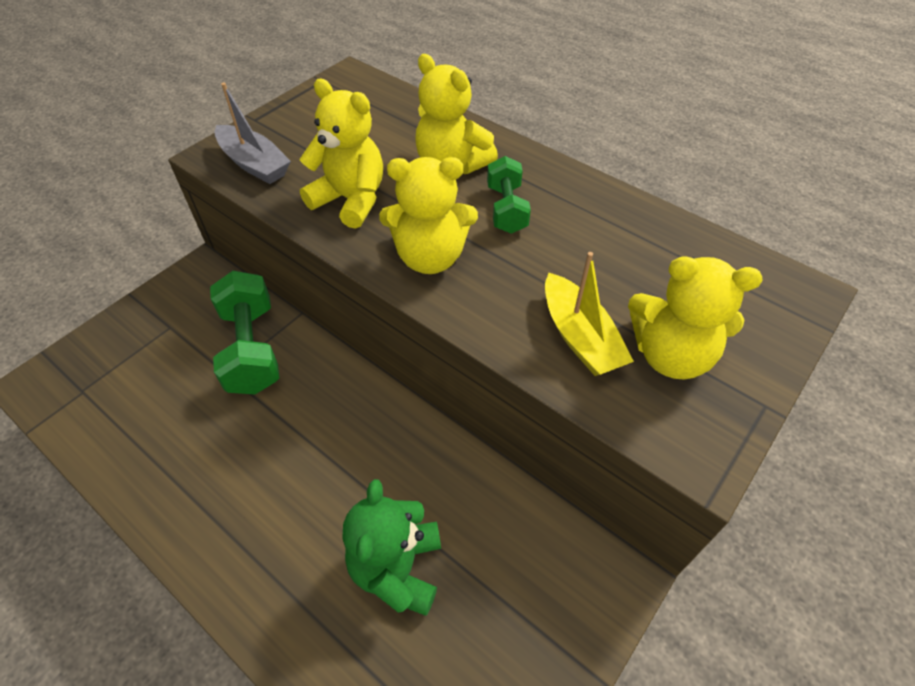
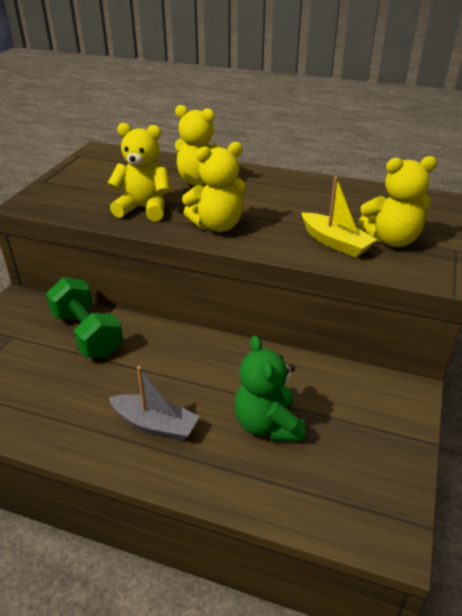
camera: 20 degrees left, 15 degrees down
(254, 164) = (60, 203): grey boat -> grey boat (155, 424)
(506, 209) = (250, 195): green dumbbell -> none

